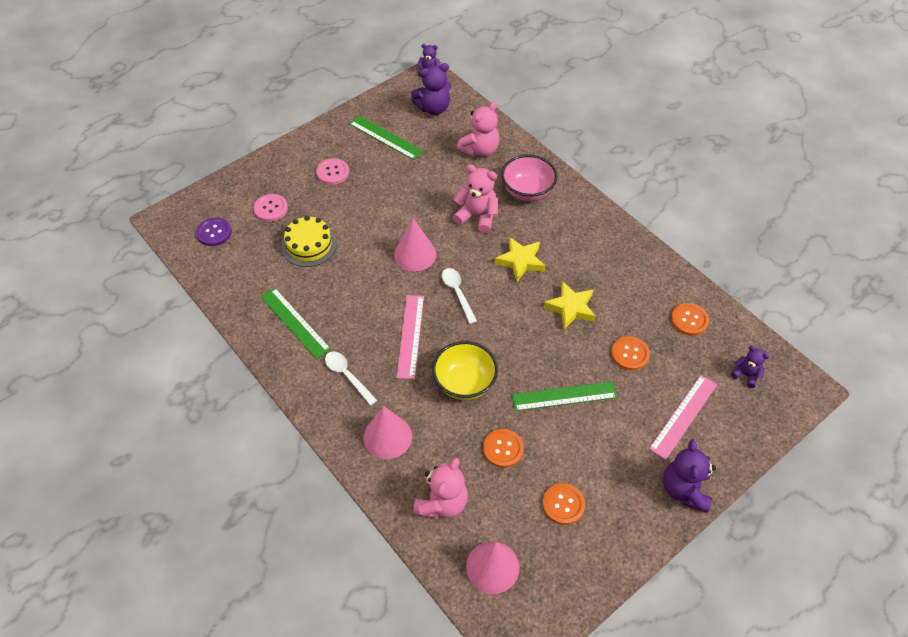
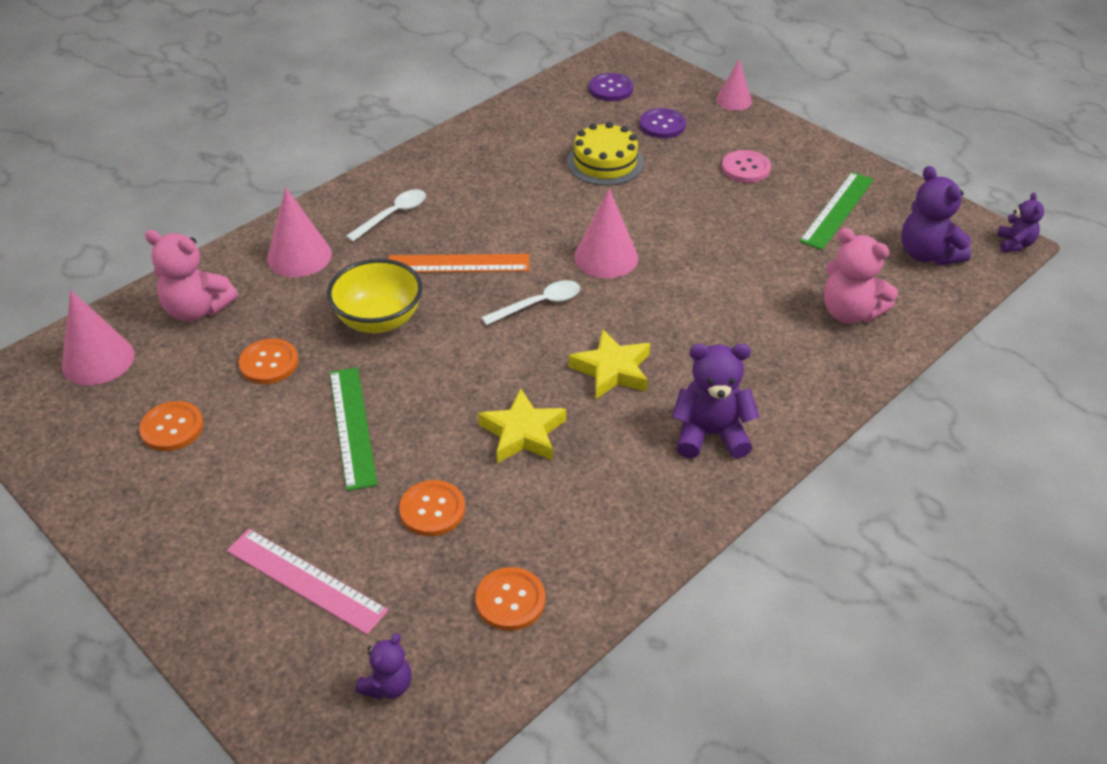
camera: 85 degrees right, 10 degrees down
(251, 166) = (733, 100): none -> pink cone
(271, 208) = (662, 125): pink button -> purple button
(295, 322) = (474, 165): green ruler -> none
(410, 336) = (458, 263): pink ruler -> orange ruler
(477, 216) = (697, 317): pink teddy bear -> none
(527, 191) = (770, 374): pink bowl -> none
(684, 490) = (169, 575): purple teddy bear -> purple teddy bear (710, 434)

